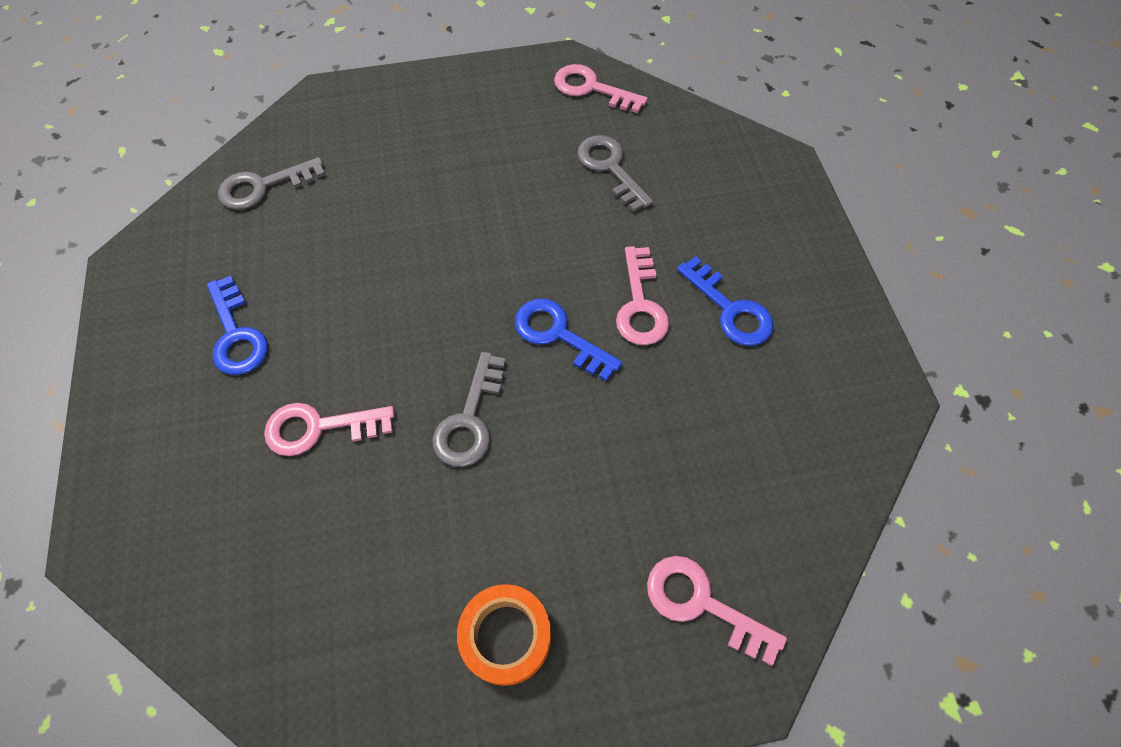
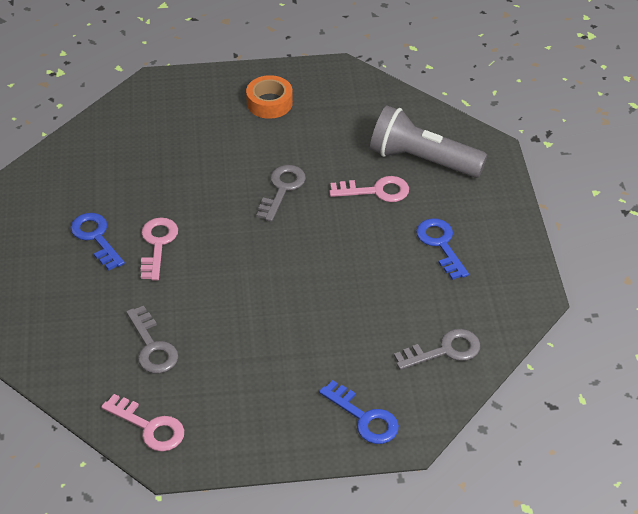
camera: 175 degrees left, 15 degrees down
(231, 504) = (422, 160): none -> grey flashlight
(558, 335) = (218, 230): blue key -> blue key (364, 418)
(702, 604) = (166, 107): pink key -> none

